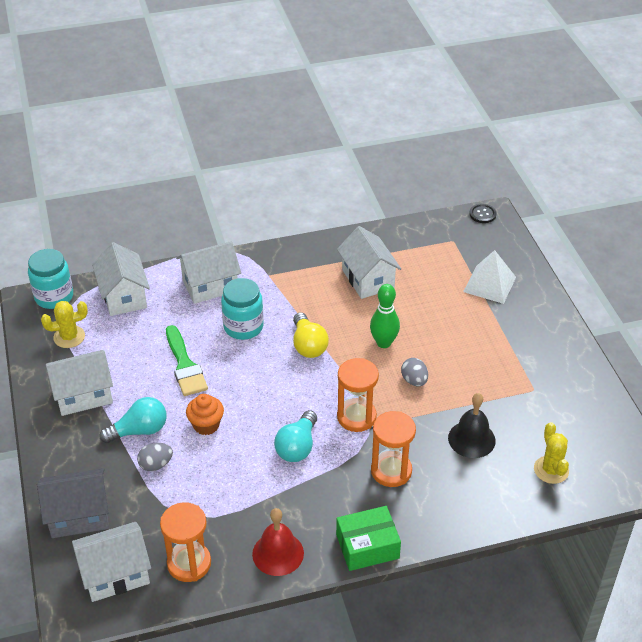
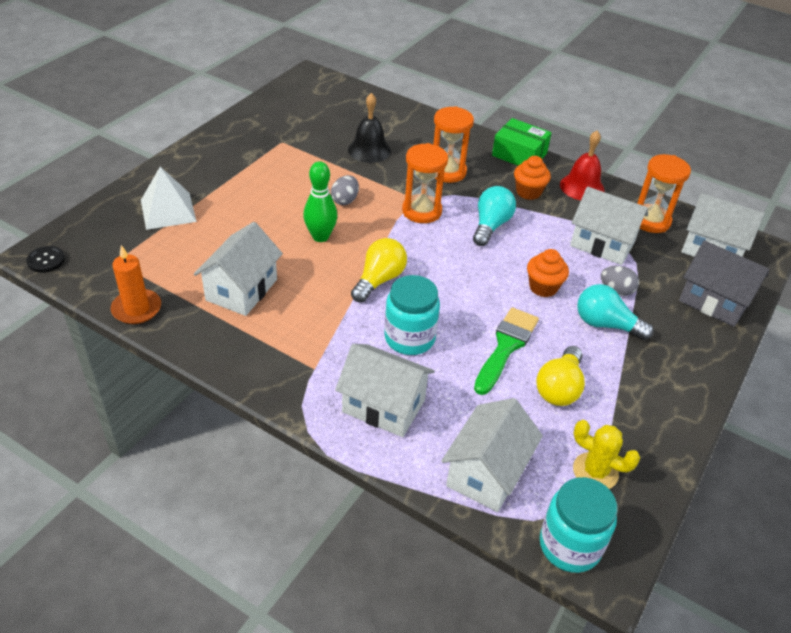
camera: 135 degrees left, 0 degrees up
(83, 395) = (632, 394): white house -> white house (602, 244)
(129, 365) = (559, 388): none -> yellow light bulb
(297, 447) = (491, 225): turquoise light bulb -> turquoise light bulb turned 45 degrees counterclockwise
(310, 506) = (528, 192): none -> orange cupcake
(396, 231) = (137, 309): none -> orange candle
(551, 470) = (353, 110): yellow cactus -> none

